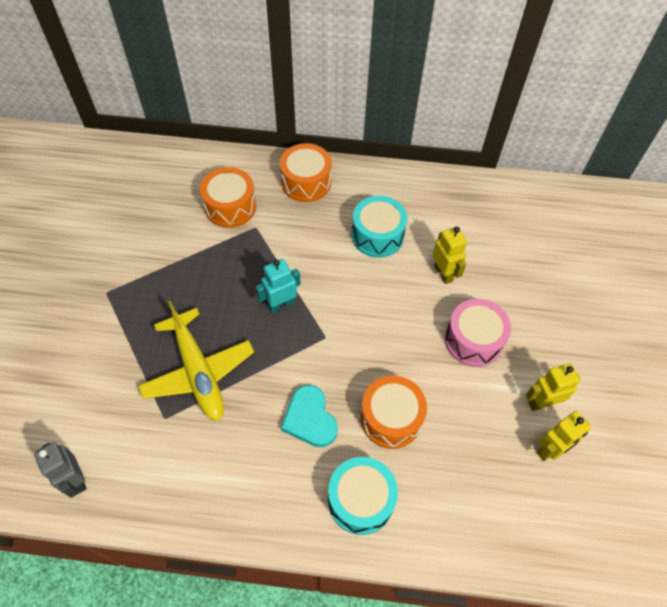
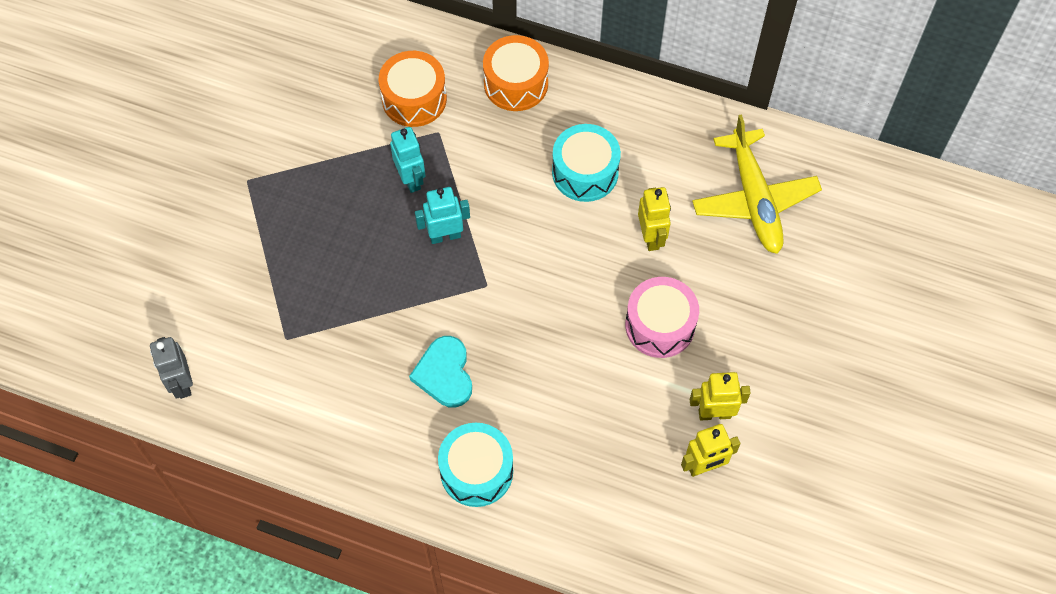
camera: 15 degrees right, 5 degrees up
(198, 371) = (333, 294): yellow plane -> yellow plane (754, 199)
(242, 266) = (411, 179): none -> turquoise robot
(391, 418) = (535, 393): orange drum -> none

